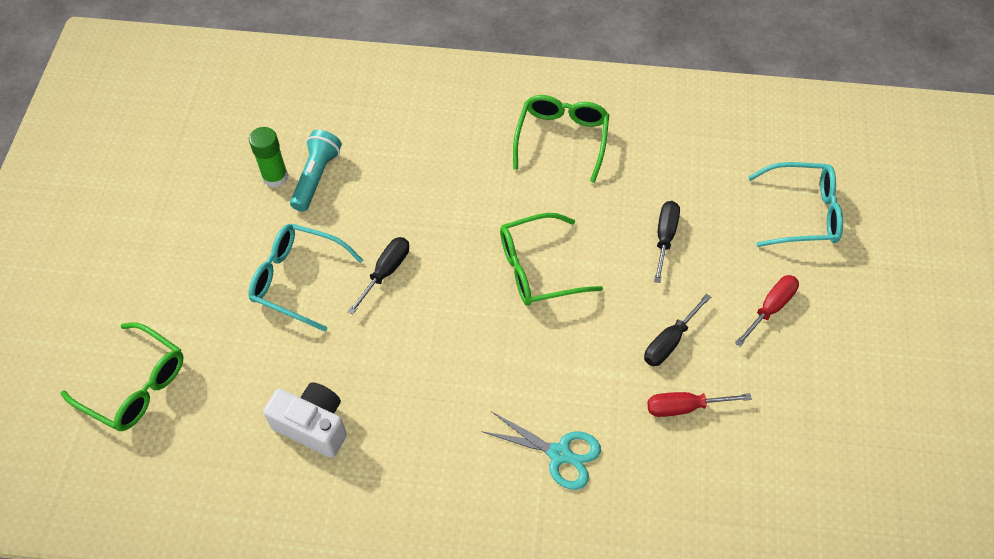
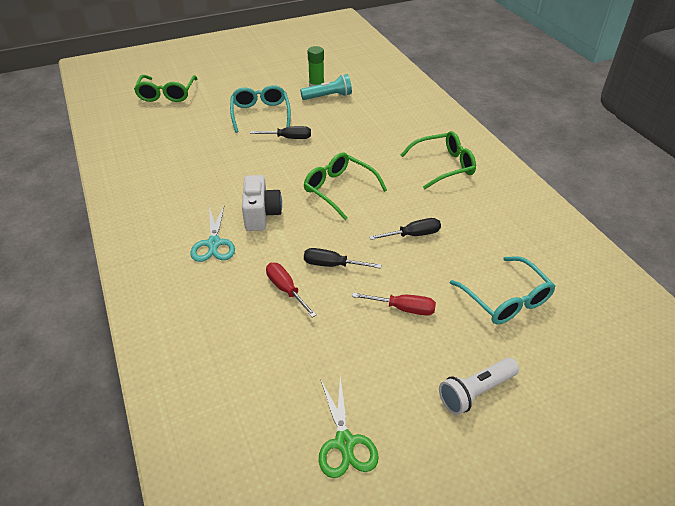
camera: 60 degrees right, 15 degrees down
(313, 426) = (176, 150): white camera -> white camera (261, 215)
(901, 307) = (476, 392): none -> white flashlight
(911, 446) = (344, 442): none -> green scissors

